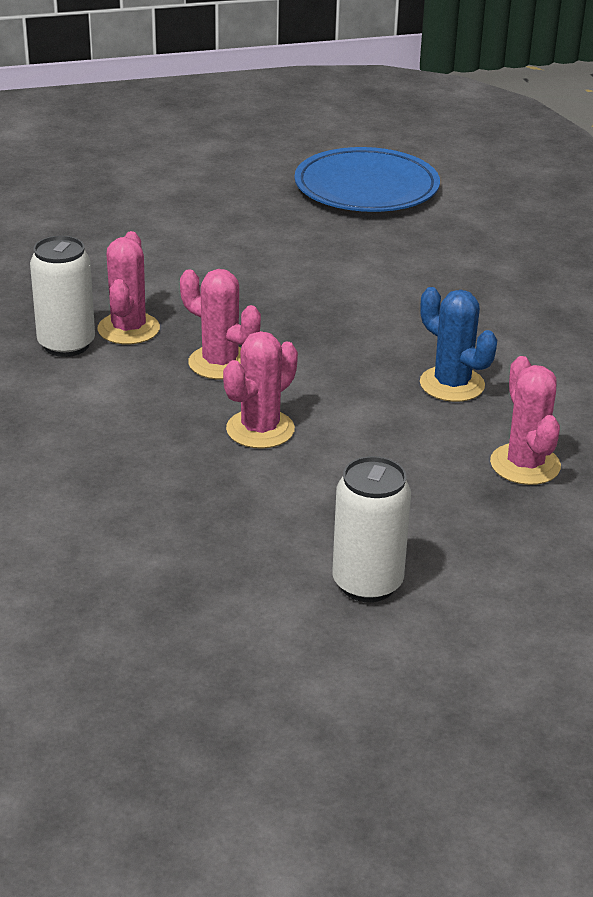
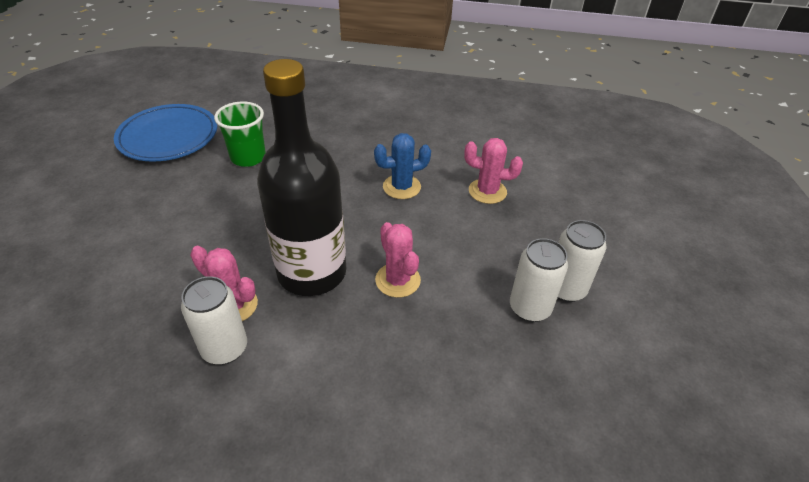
camera: 65 degrees left, 10 degrees up
(220, 363) = (312, 272): pink cactus -> black bottle
(299, 554) = (529, 308): none -> white can
(386, 252) = (248, 157): none -> green cup

